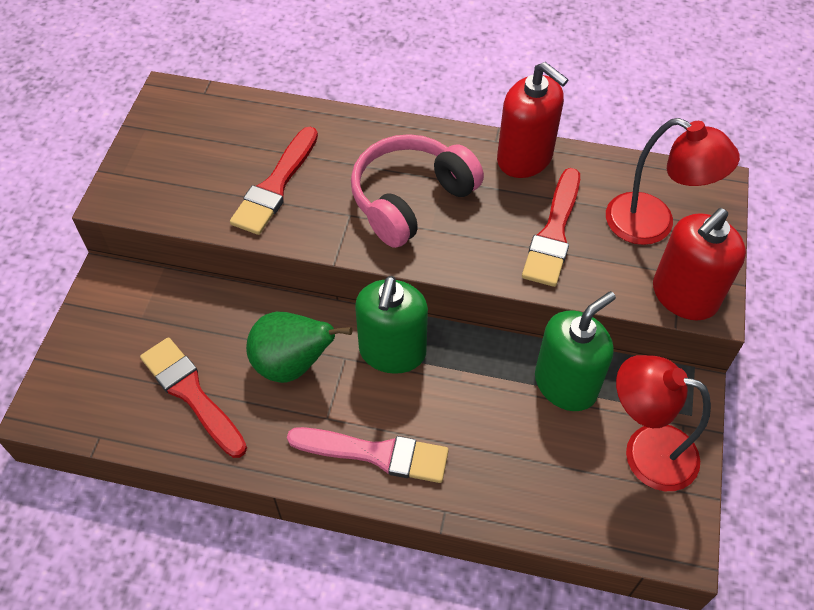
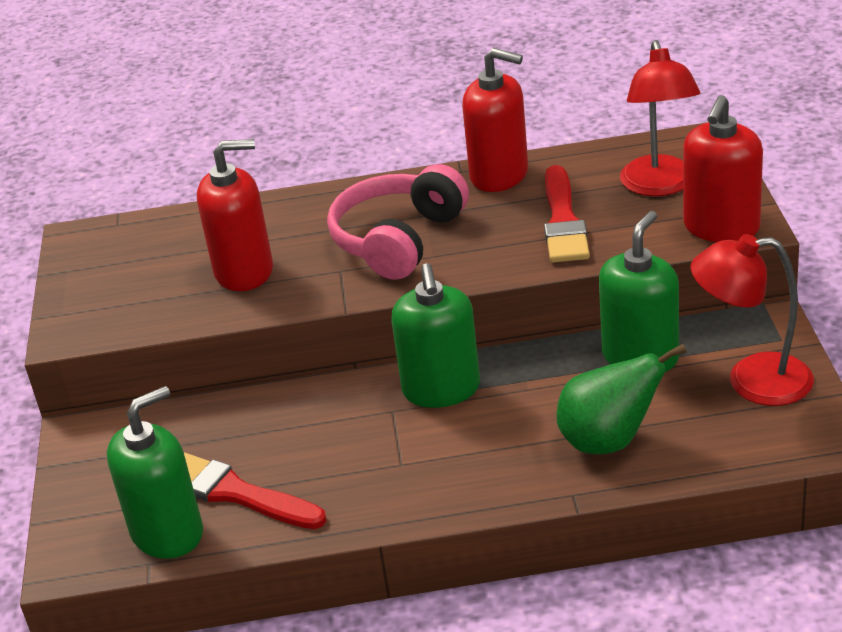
camera: 15 degrees left, 20 degrees down
(125, 412) = (167, 533): none -> green soap dispenser
(276, 185) = (244, 271): red brush -> red soap dispenser
(293, 364) = (337, 433): green pear -> green pear (609, 441)
(375, 454) = (471, 474): pink brush -> none
(653, 225) = (659, 186): red lamp -> red lamp turned 75 degrees clockwise

